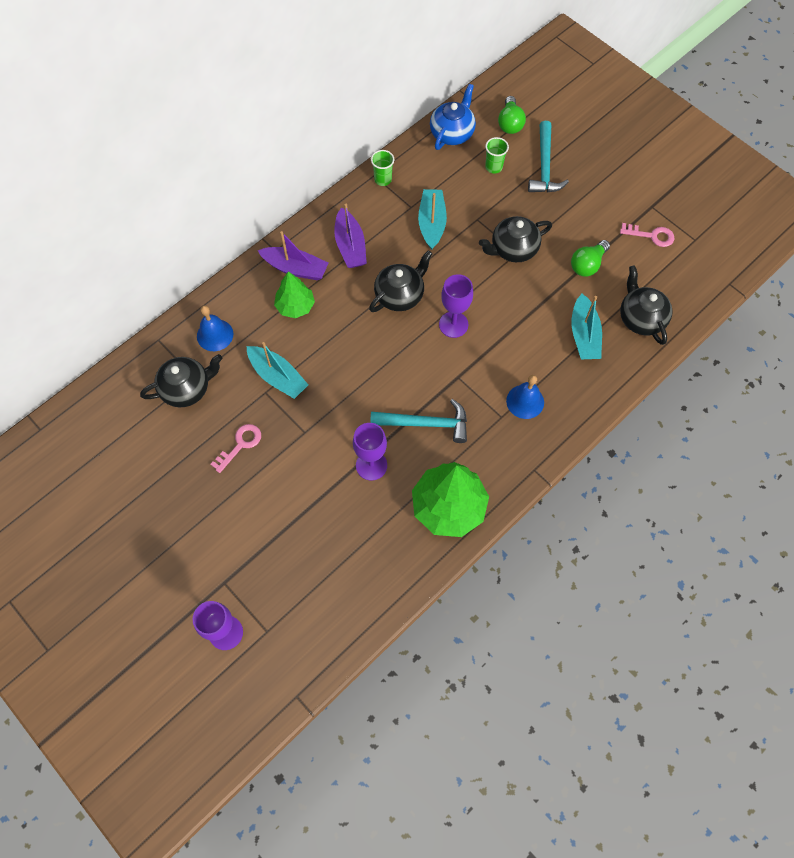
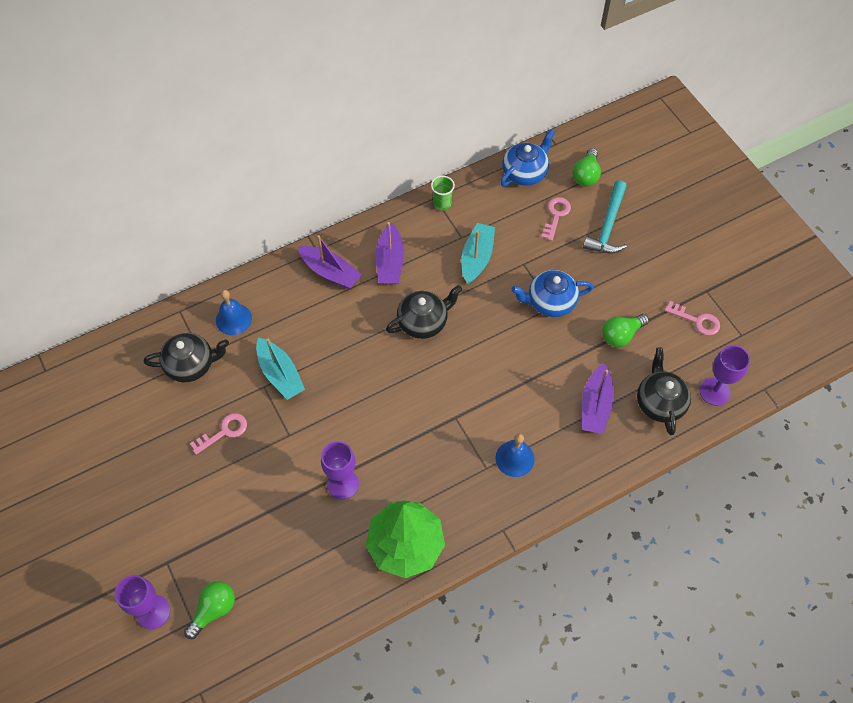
camera: 15 degrees right, 5 degrees down
(285, 615) = (213, 610): none -> green light bulb
(295, 306) = (318, 309): green tree -> none
(426, 423) = (409, 456): turquoise hammer -> none
(453, 324) = (467, 363): purple goblet -> purple goblet (714, 391)
(493, 167) = (556, 215): green cup -> pink key
(513, 249) = (550, 302): black teapot -> blue teapot
(584, 335) = (595, 406): turquoise boat -> purple boat

